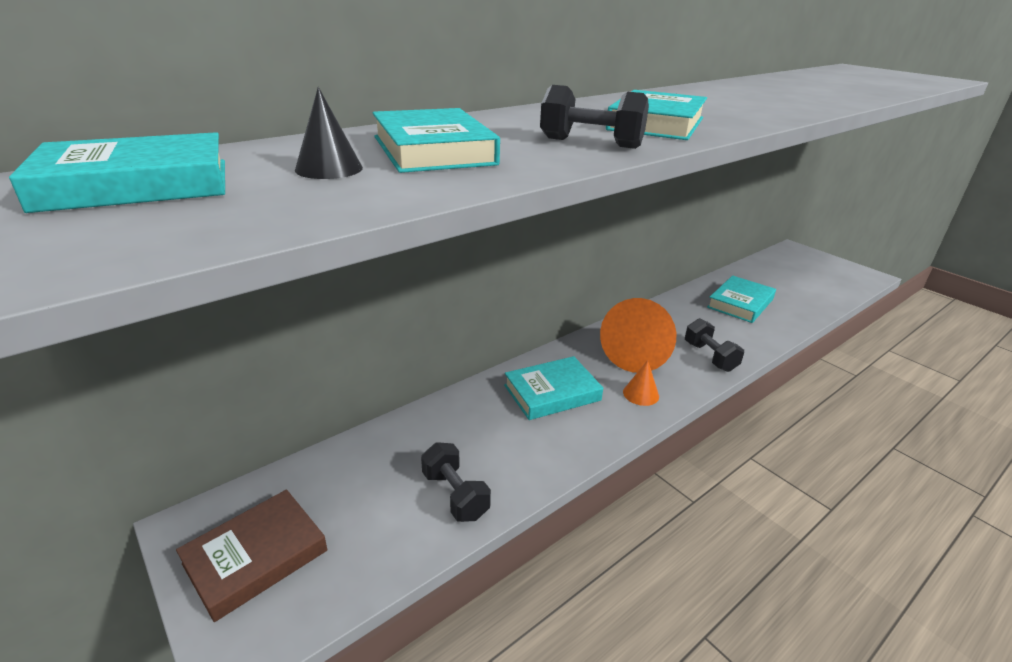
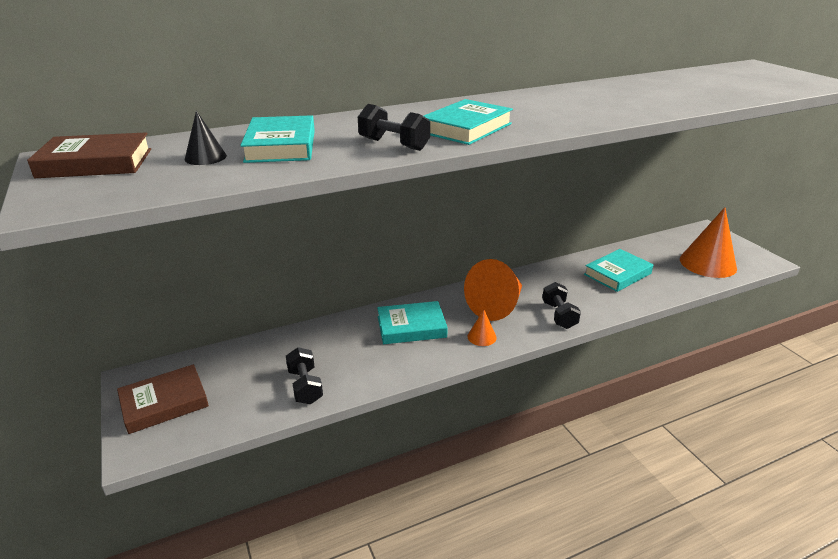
camera: 15 degrees right, 0 degrees up
(137, 184) = (95, 163): turquoise book -> brown book
(818, 283) = (707, 263): none -> orange cone

